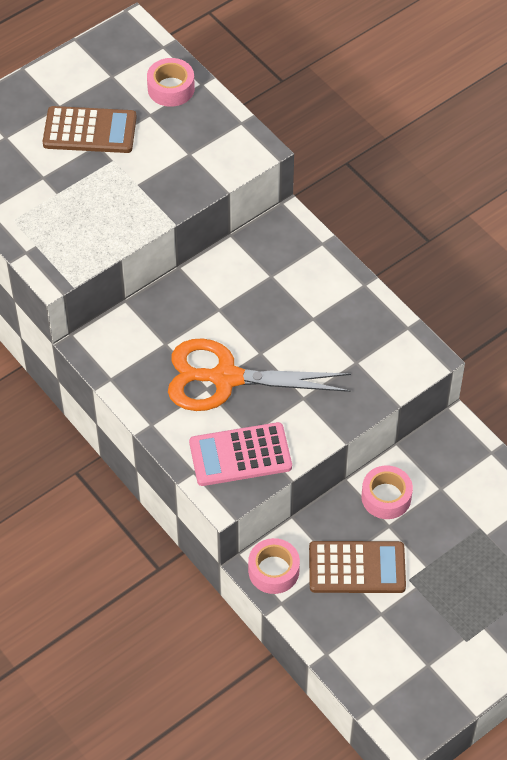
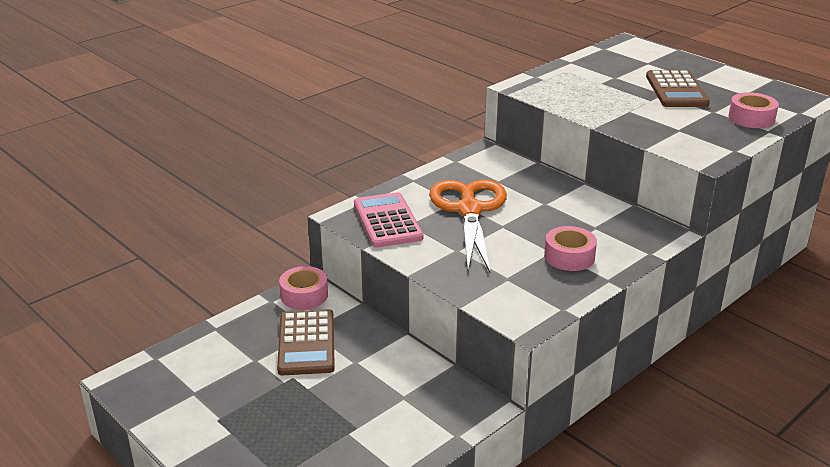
camera: 85 degrees right, 25 degrees down
(386, 497) = (389, 359): pink tape -> pink tape (569, 256)

